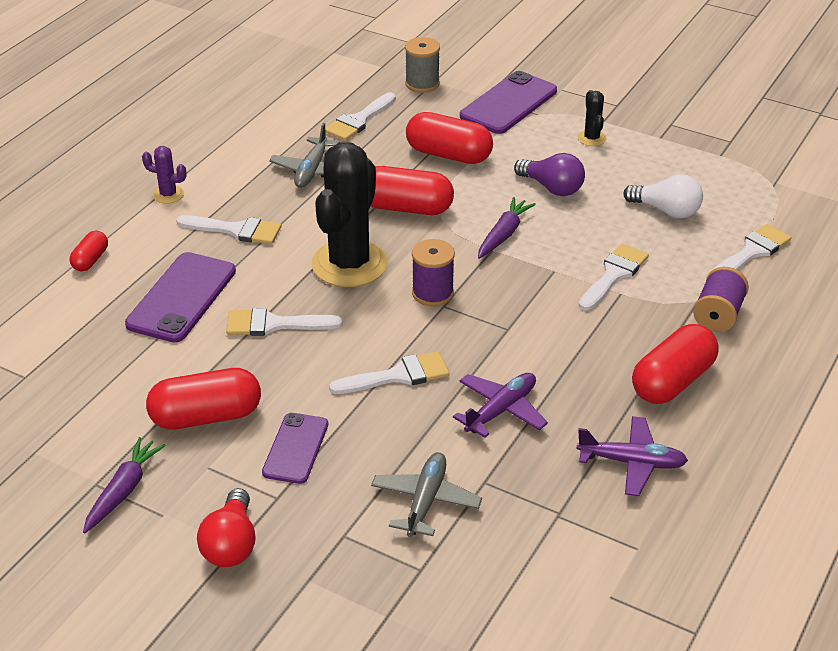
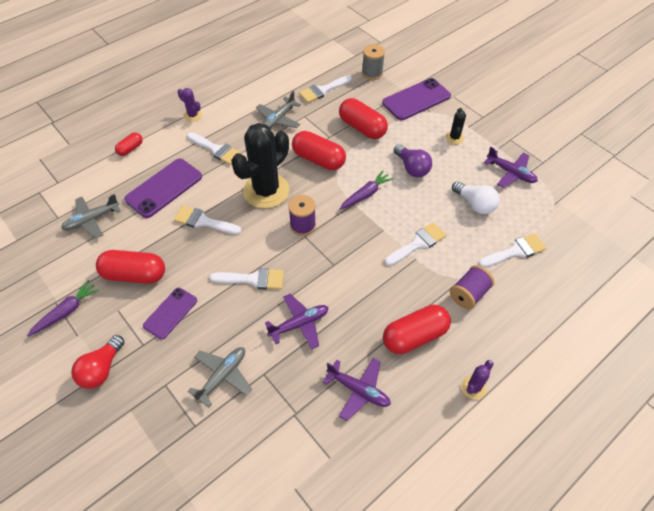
camera: 20 degrees right, 15 degrees up
(86, 366) = (92, 220): none -> grey plane
(694, 163) = (510, 173): none -> purple plane
(784, 417) = (473, 387): none -> purple cactus

